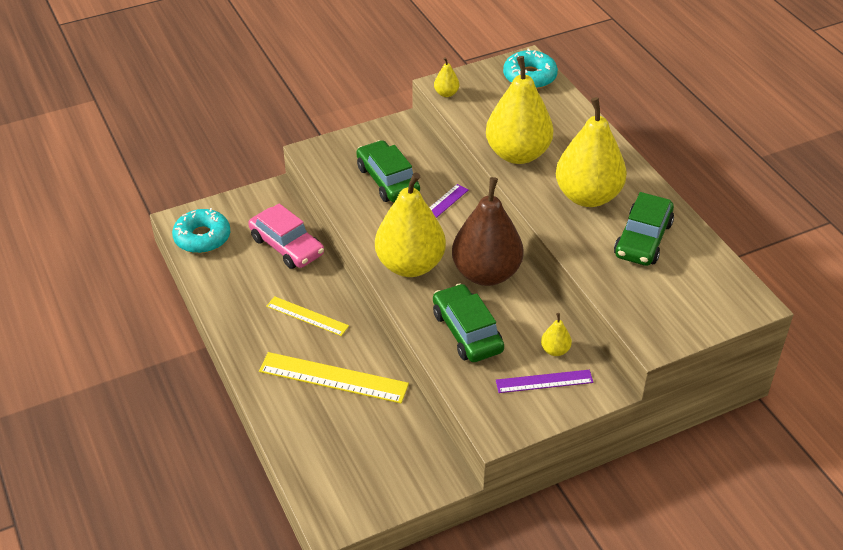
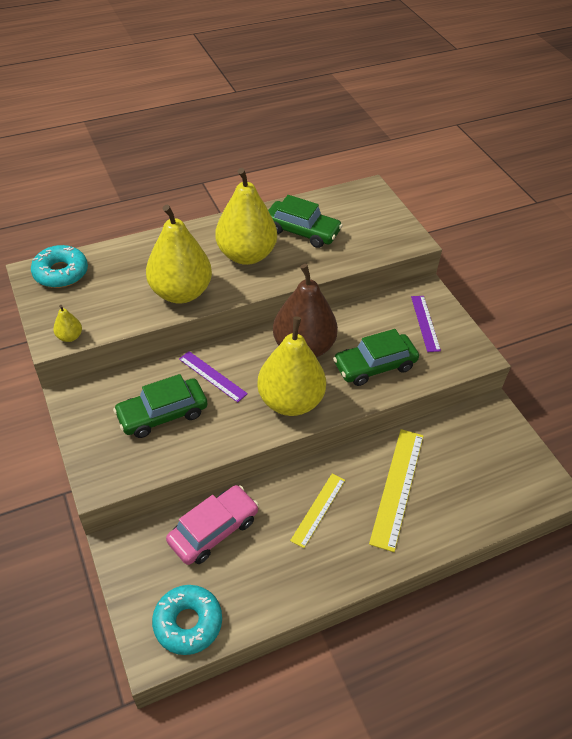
camera: 90 degrees left, 5 degrees up
(555, 350) = (392, 313): yellow pear -> none

